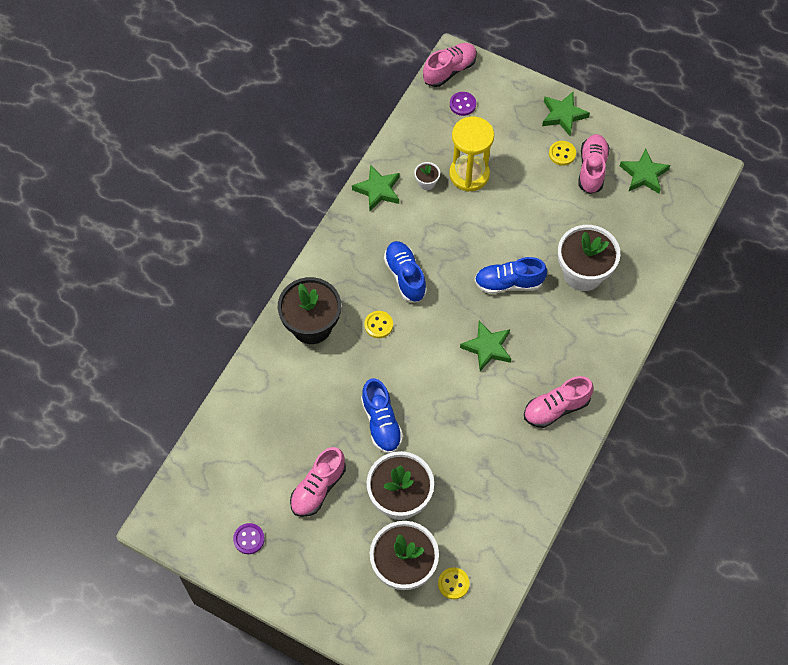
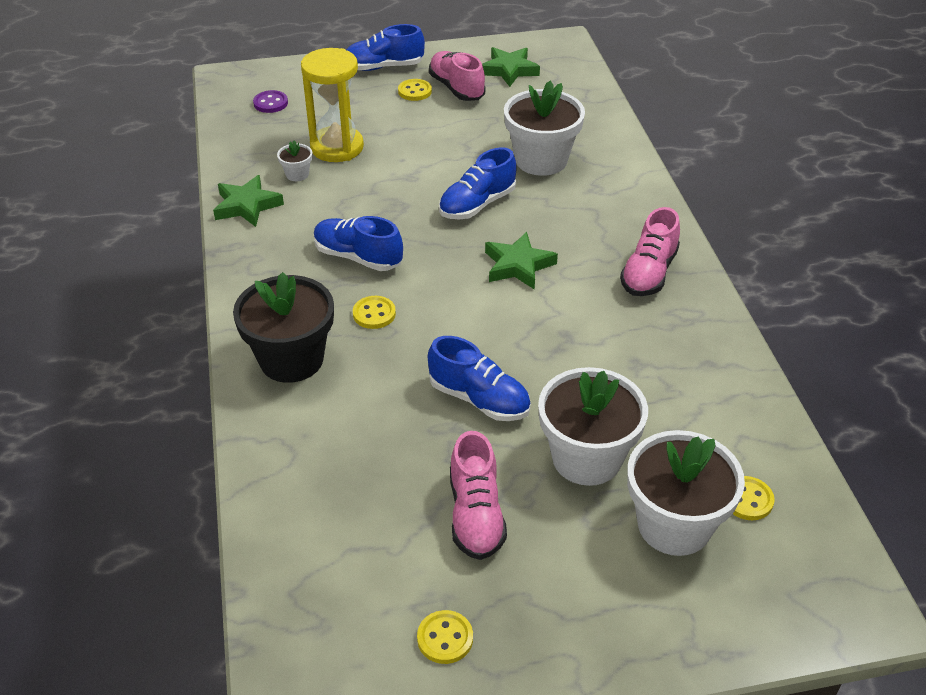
camera: 40 degrees left, 20 degrees down
(249, 539) = (445, 638): purple button -> yellow button
(449, 70) = (229, 87): pink shoe -> none
(563, 115) = (383, 67): green star -> blue shoe

